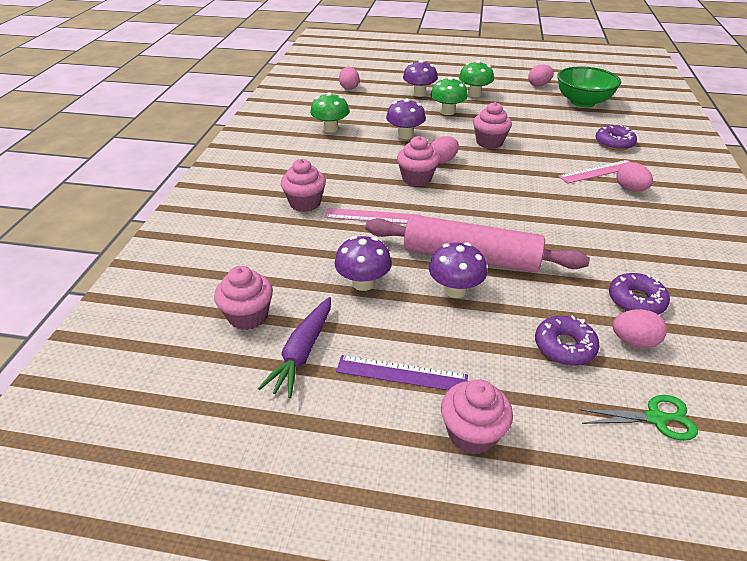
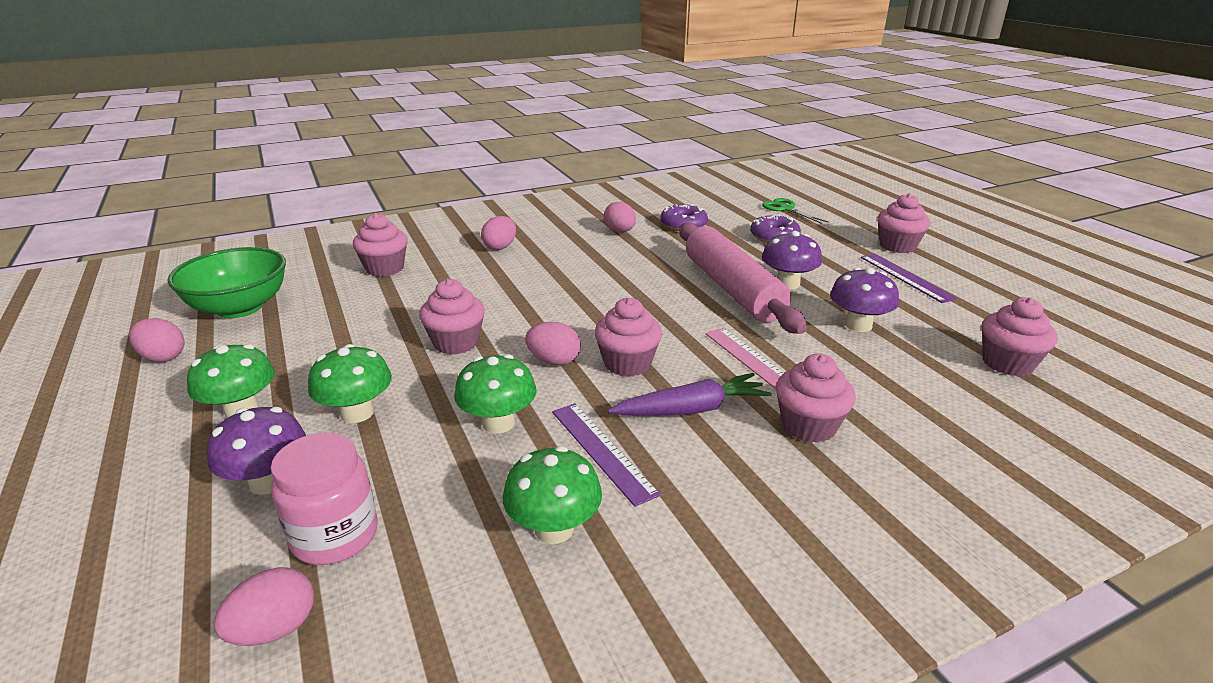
camera: 125 degrees left, 10 degrees down
(302, 353) = (975, 319): purple carrot -> purple carrot (692, 409)
(358, 149) = (602, 451): none -> purple ruler
(376, 99) = (335, 536): none -> pink jar
(405, 135) = (498, 423): purple mushroom -> green mushroom
(597, 171) = (475, 266): pink ruler -> none
(614, 143) = (385, 268): purple donut -> pink cupcake
(633, 341) = (730, 220): pink egg -> pink egg (620, 232)

